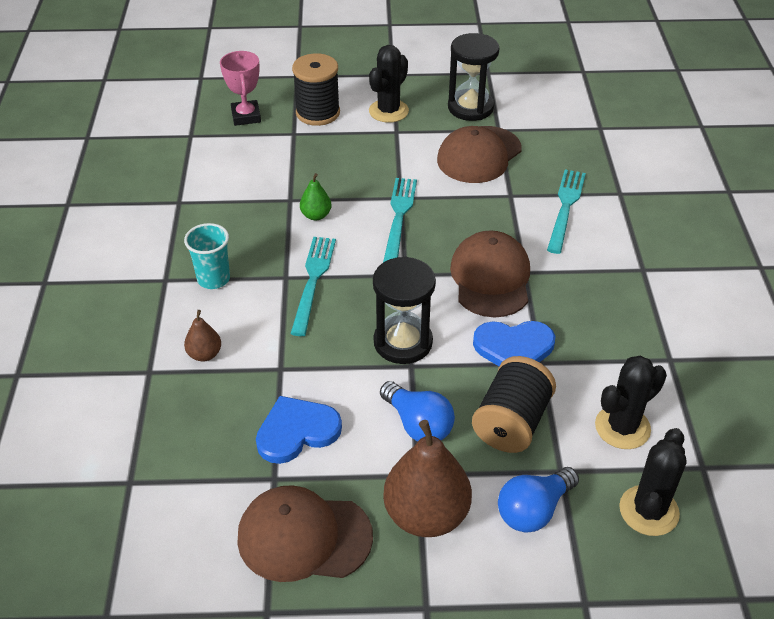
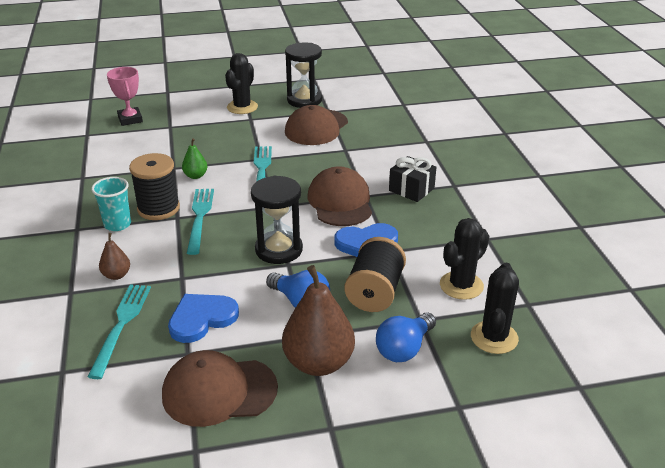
camera: 10 degrees left, 10 degrees down
(318, 113) = (187, 113): black spool -> black spool (158, 208)
(565, 207) = (388, 153): turquoise fork -> turquoise fork (121, 325)
(586, 269) = (411, 189): none -> black gift

